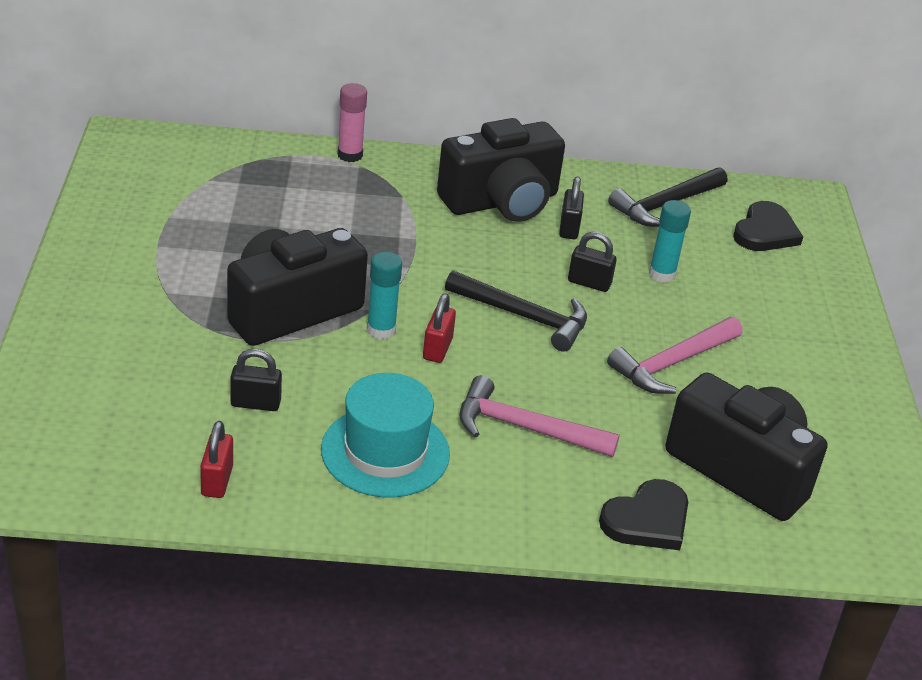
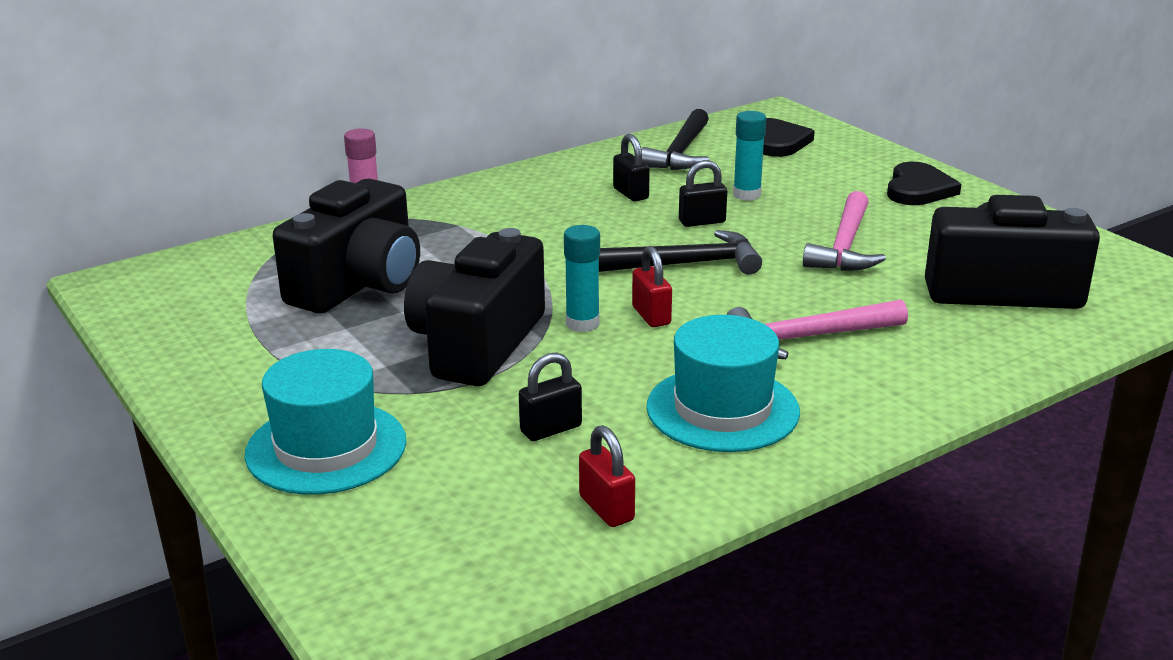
camera: 30 degrees left, 10 degrees down
(108, 340) = (326, 447): none -> turquoise hat
(501, 201) = (549, 197): black camera -> black camera (358, 284)
(647, 520) = (993, 354): black heart -> black heart (918, 189)

